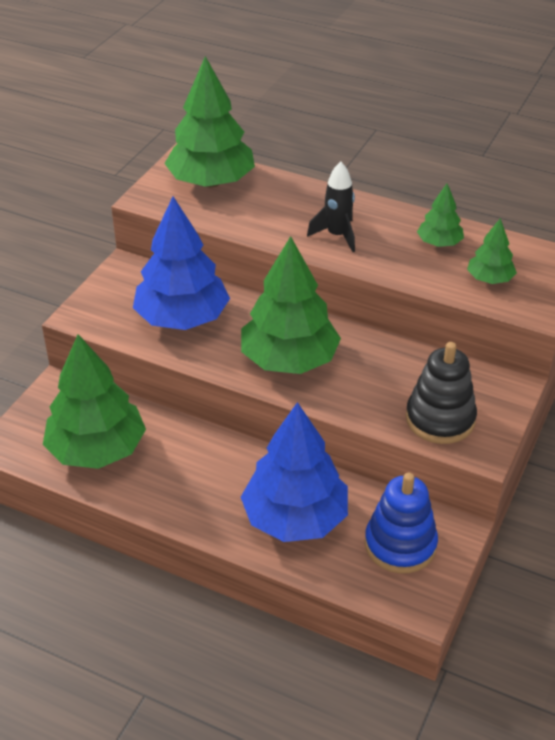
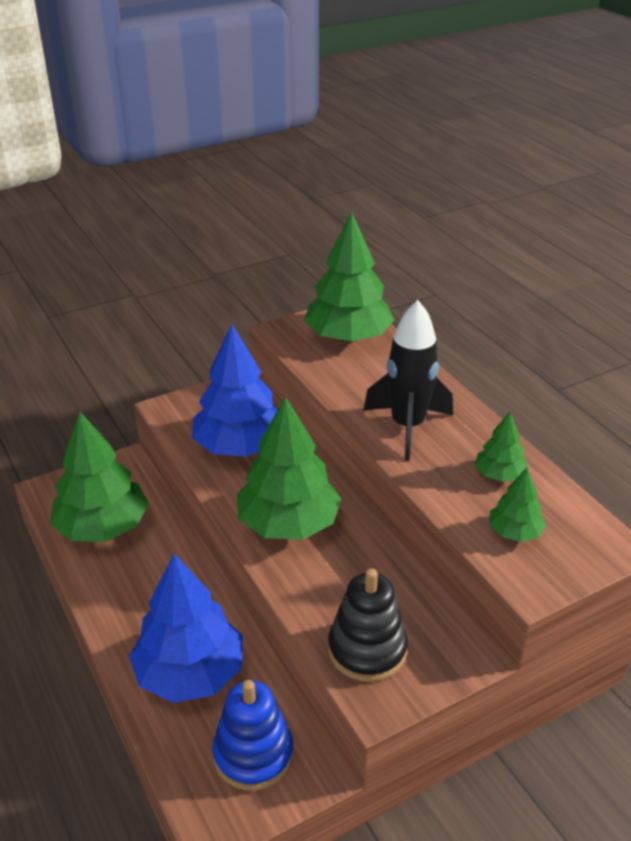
camera: 35 degrees right, 5 degrees down
(337, 236) = (407, 427): black rocket -> black rocket, size x1.59

